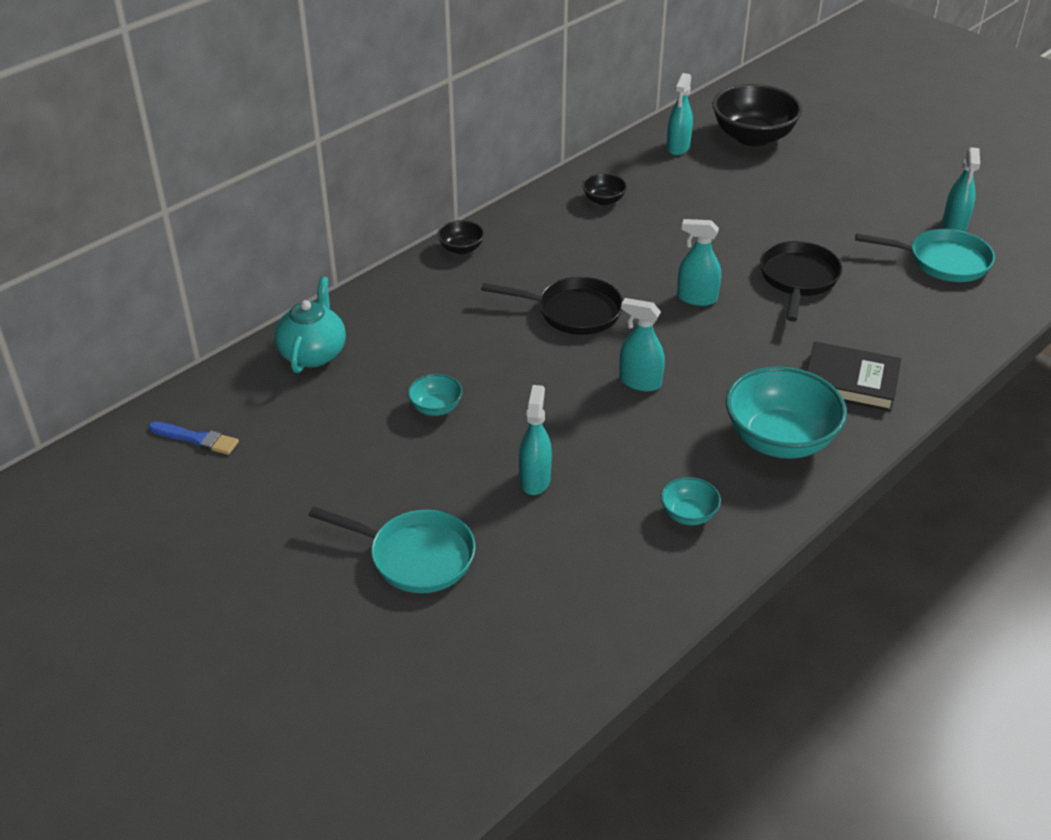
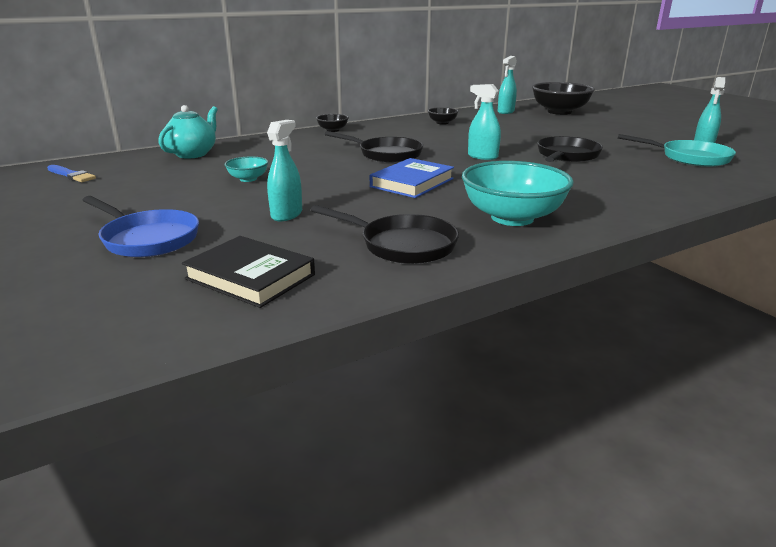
camera: 15 degrees right, 15 degrees down
(415, 556) = (147, 239): turquoise pan -> blue pan
(640, 382) = (412, 183): turquoise spray bottle -> blue book
(688, 514) = (402, 245): turquoise bowl -> black pan
(850, 381) = (591, 198): black book -> black book (250, 277)

